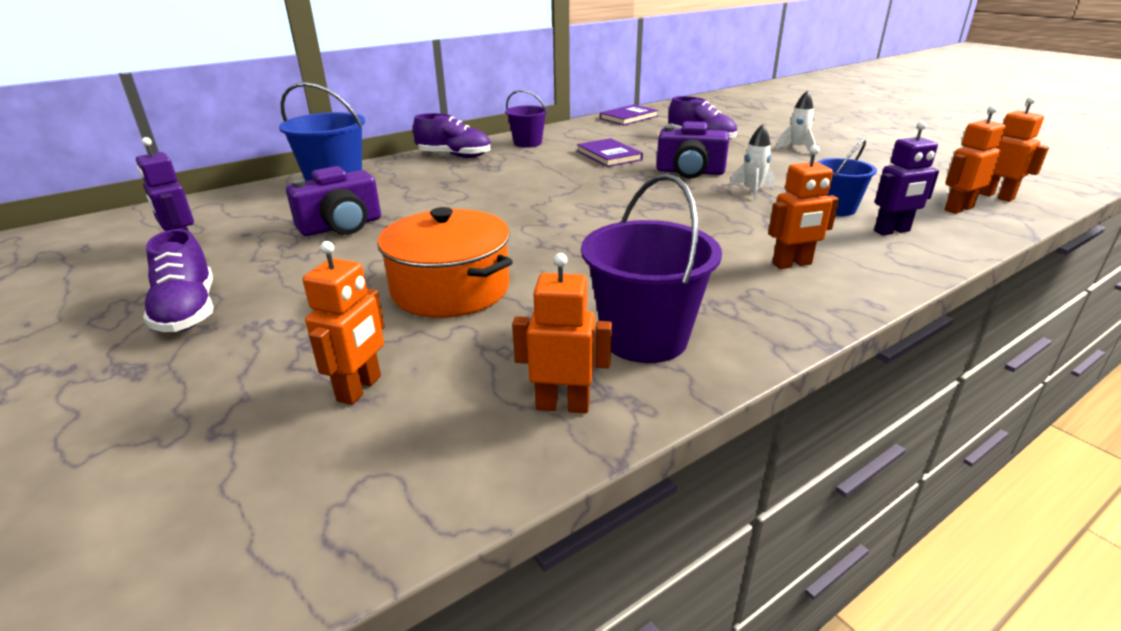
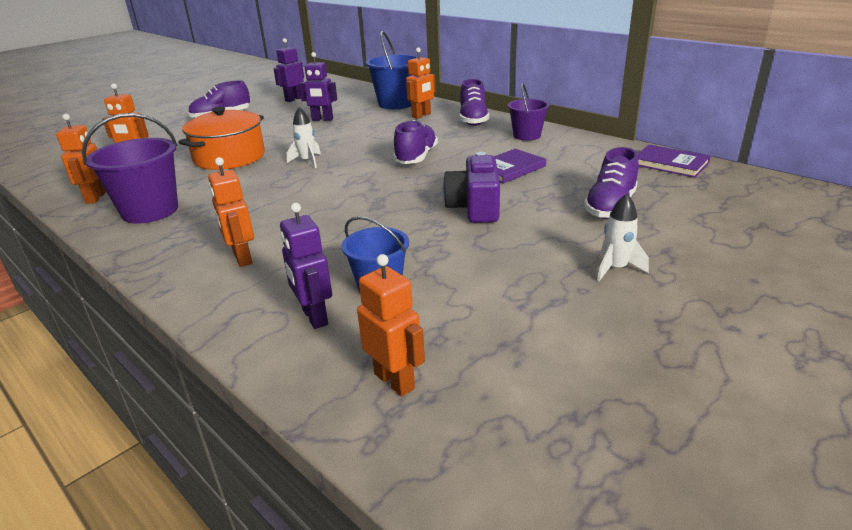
camera: 80 degrees right, 0 degrees up
(342, 226) = (322, 119): purple camera -> purple robot
(552, 184) = (416, 158): none -> purple shoe
(752, 191) = (424, 240): white rocket -> white rocket (307, 161)
(996, 196) = (460, 434): orange robot -> orange robot (421, 115)

